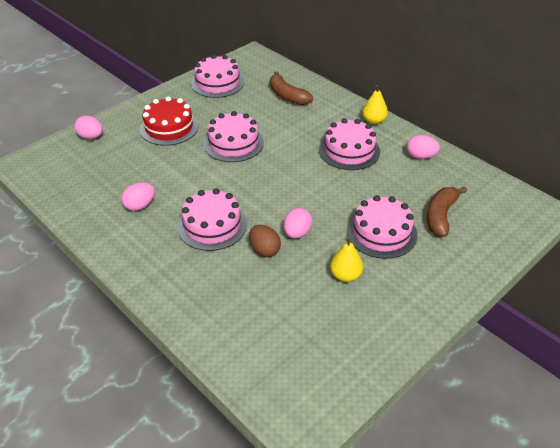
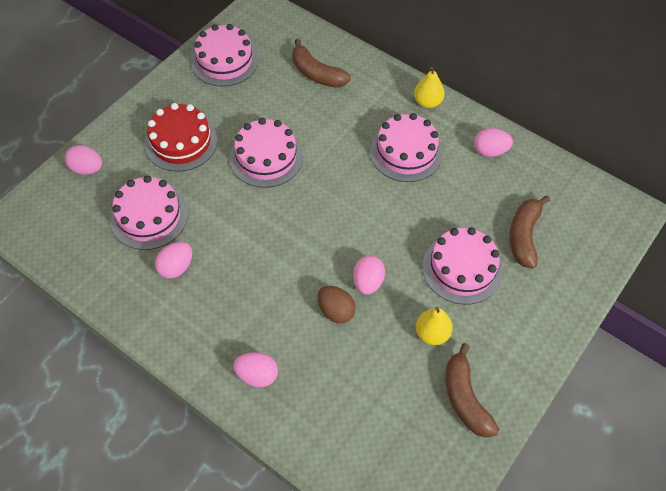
camera: 10 degrees left, 15 degrees up
(185, 287) = (257, 375): none -> pink egg
(212, 225) = (268, 284): pink cake -> pink cake (149, 216)
(366, 327) = (465, 398): none -> brown banana

